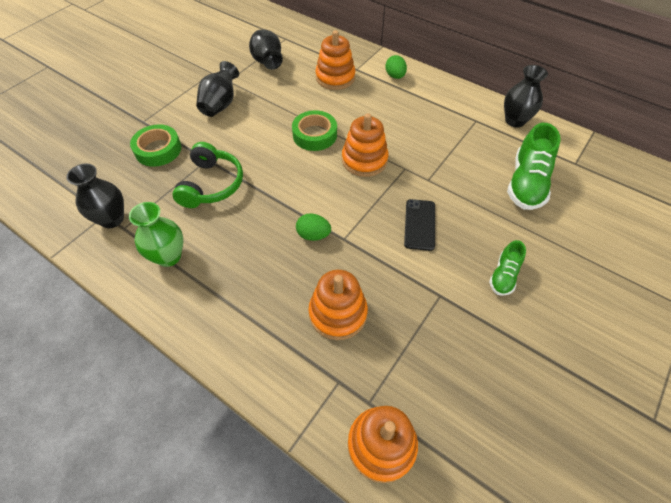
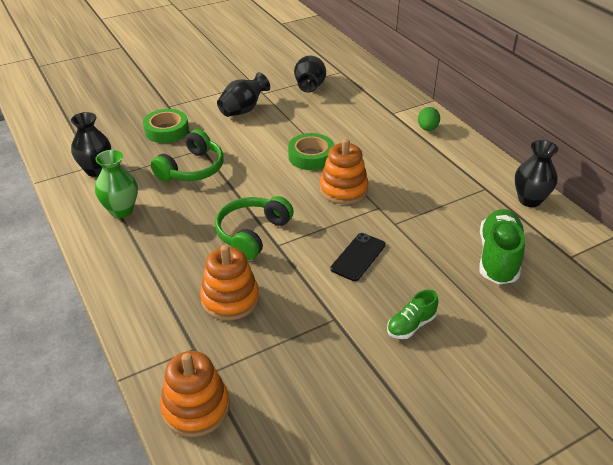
camera: 25 degrees right, 15 degrees down
(313, 235) = (252, 233): green egg -> green headphones
(335, 77) = (365, 115): orange stacking toy -> none
(526, 183) = (498, 257): green shoe -> green shoe turned 150 degrees clockwise

